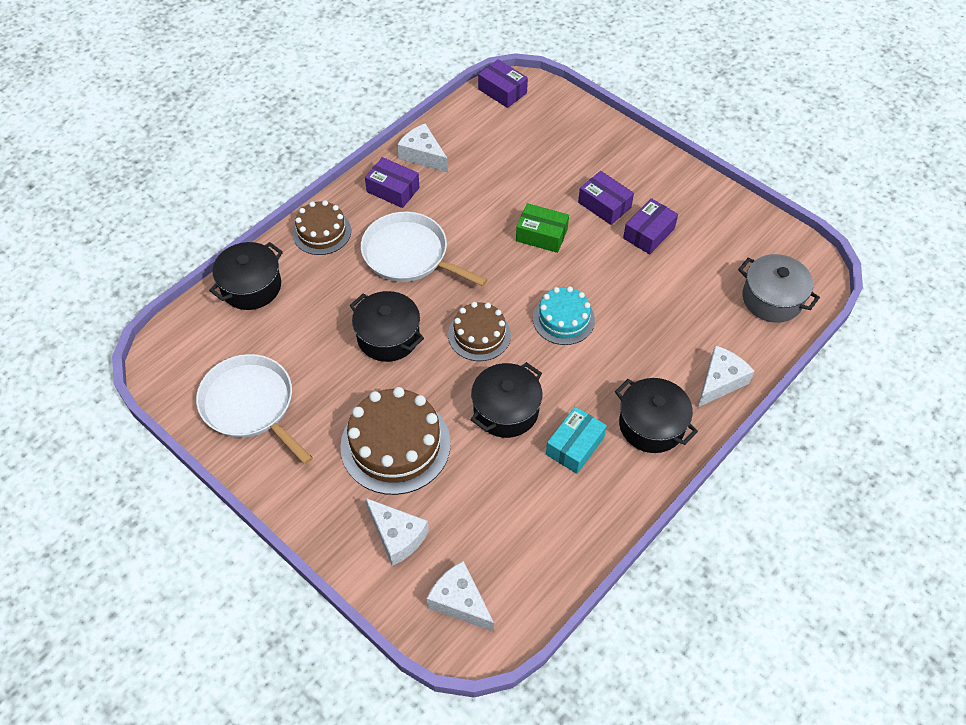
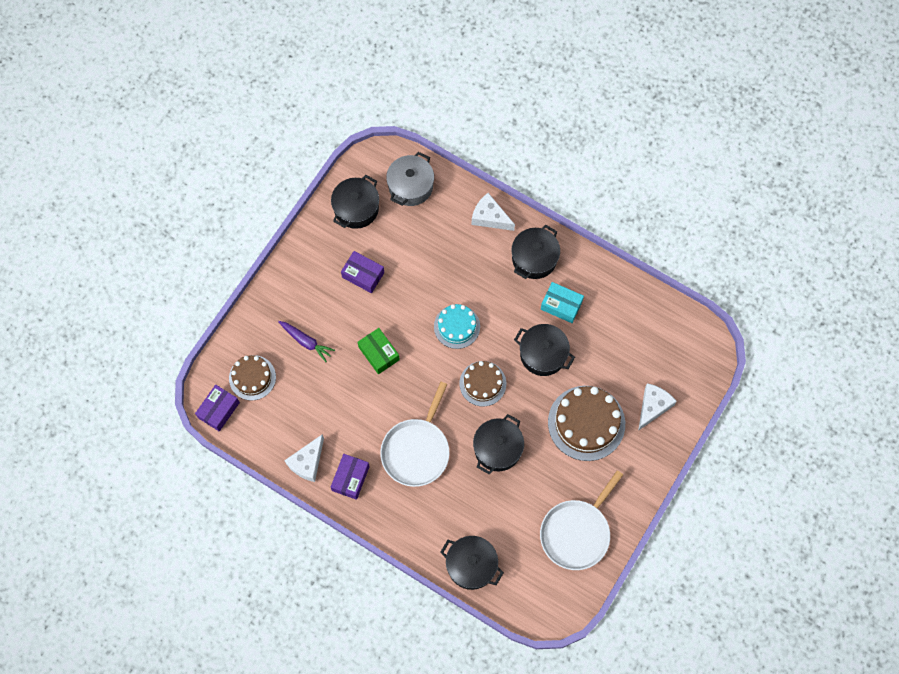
camera: 100 degrees left, 15 degrees up
(321, 232) = (406, 525): brown cake -> brown cake (252, 377)
(459, 601) = (687, 359): white cheese -> none
(541, 235) = (379, 353): green box -> green box turned 45 degrees counterclockwise
(569, 171) = (306, 341): none -> purple carrot
(604, 205) = (339, 310): purple box -> none
(742, 238) = (356, 208): none -> black pot

